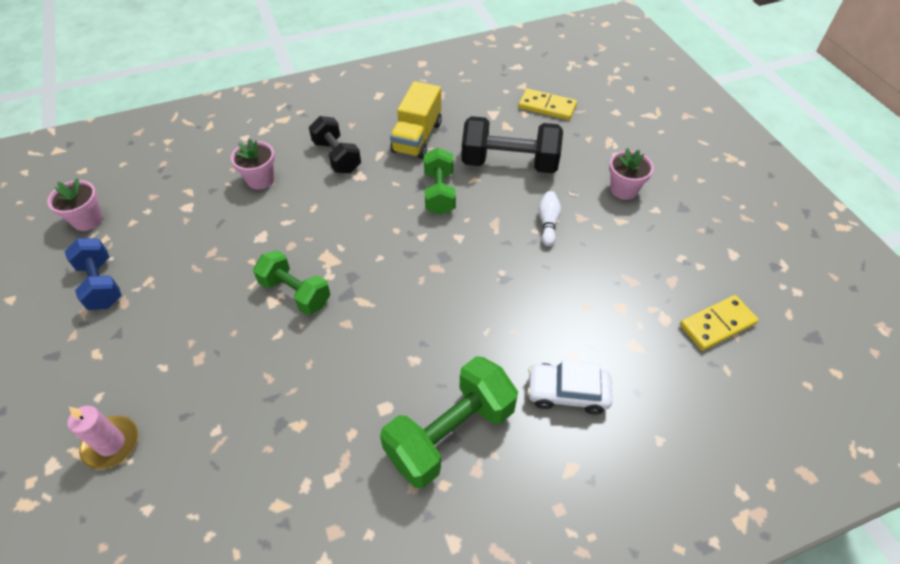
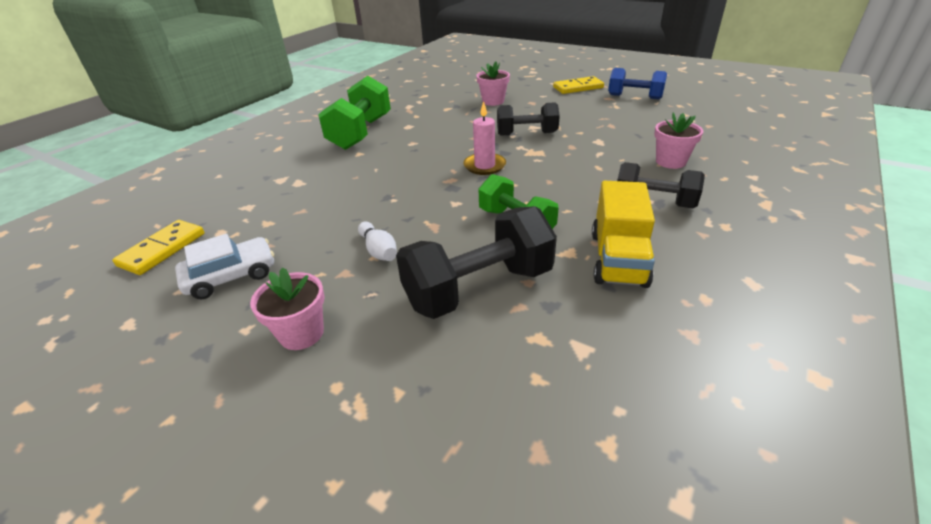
camera: 145 degrees right, 15 degrees down
(88, 220) = (709, 105): pink flower pot -> pink flower pot (493, 101)
(111, 444) = (520, 80): pink candle -> pink candle (484, 166)
(295, 293) = (526, 134): green dumbbell -> black dumbbell
(417, 137) = (618, 259): yellow truck -> yellow truck turned 150 degrees counterclockwise
(547, 106) = (517, 419): yellow domino -> yellow domino (578, 88)
(567, 392) = (295, 169): white car -> white car (231, 276)

